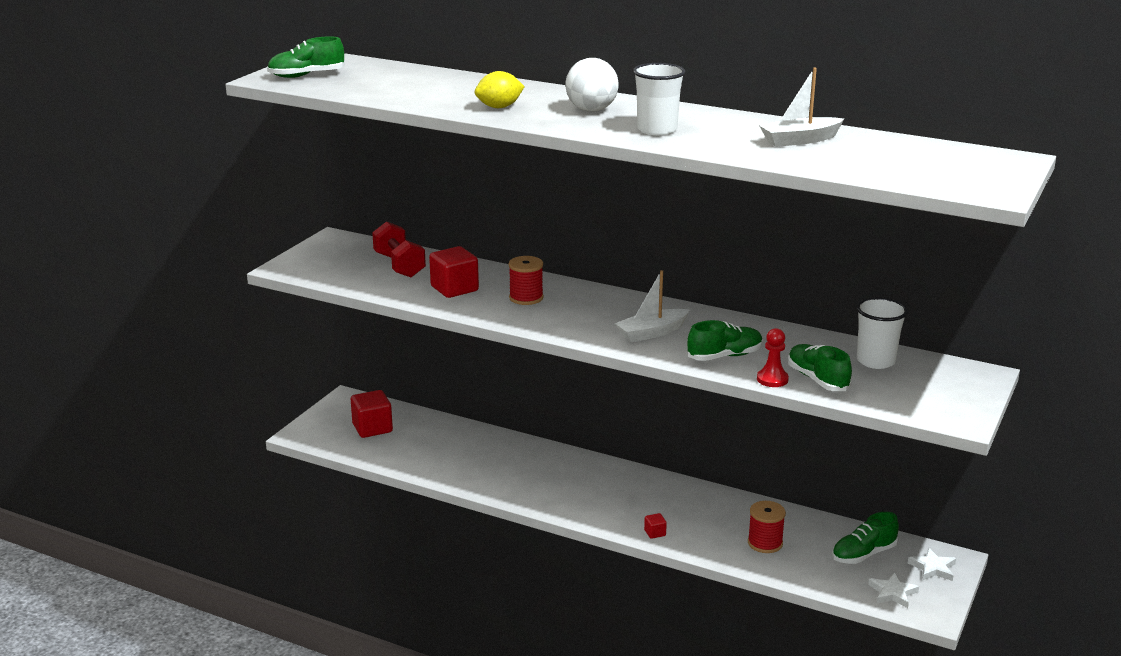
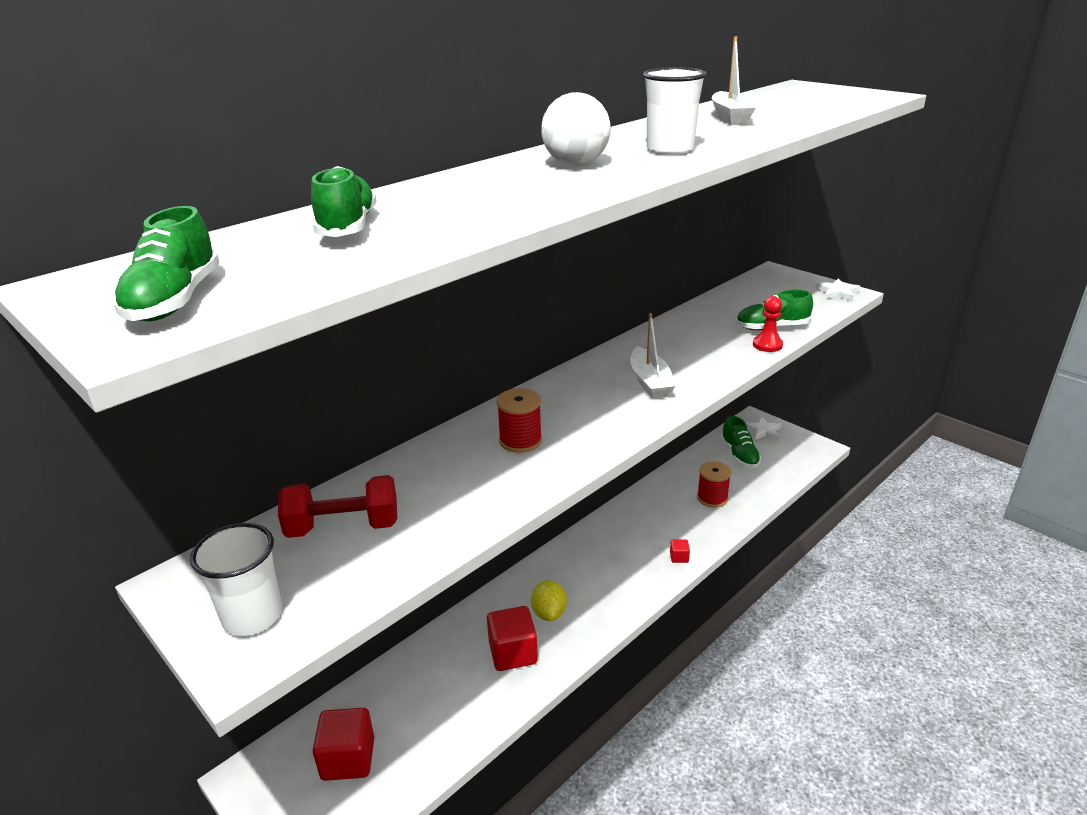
camera: 70 degrees left, 5 degrees up
(454, 289) = (458, 489): red cube -> red cube (513, 653)
(499, 107) = (523, 197): yellow lemon -> yellow lemon (549, 613)
(724, 356) = (714, 356): green shoe -> green shoe (347, 227)
(875, 361) = (743, 300): white cup -> white cup (252, 616)
(893, 593) = (792, 456): white star -> white star (837, 293)

